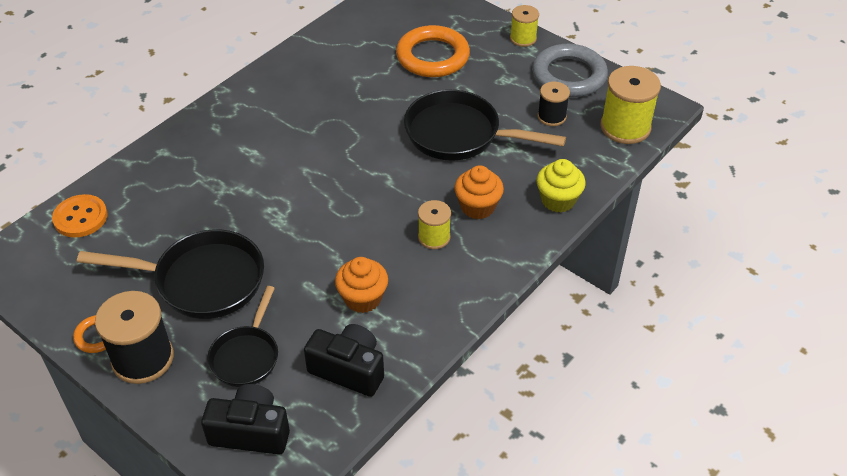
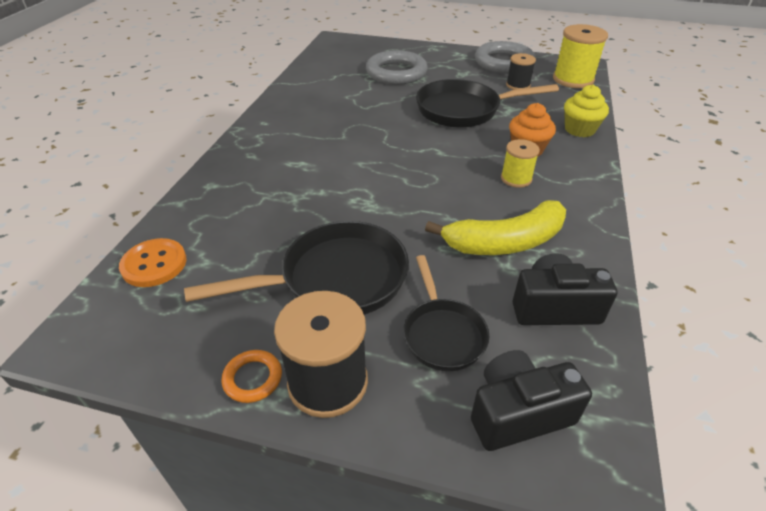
camera: 25 degrees left, 5 degrees down
(363, 298) = (505, 242): orange cupcake -> yellow banana
(432, 56) = (396, 73): orange ring -> grey ring
(523, 38) = (450, 51): yellow spool -> none

